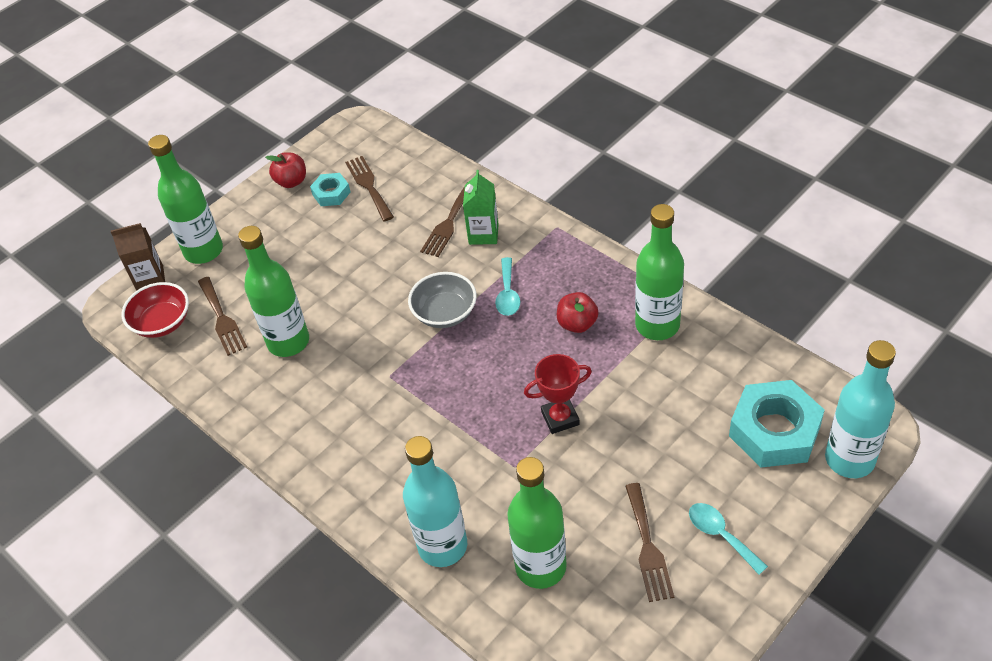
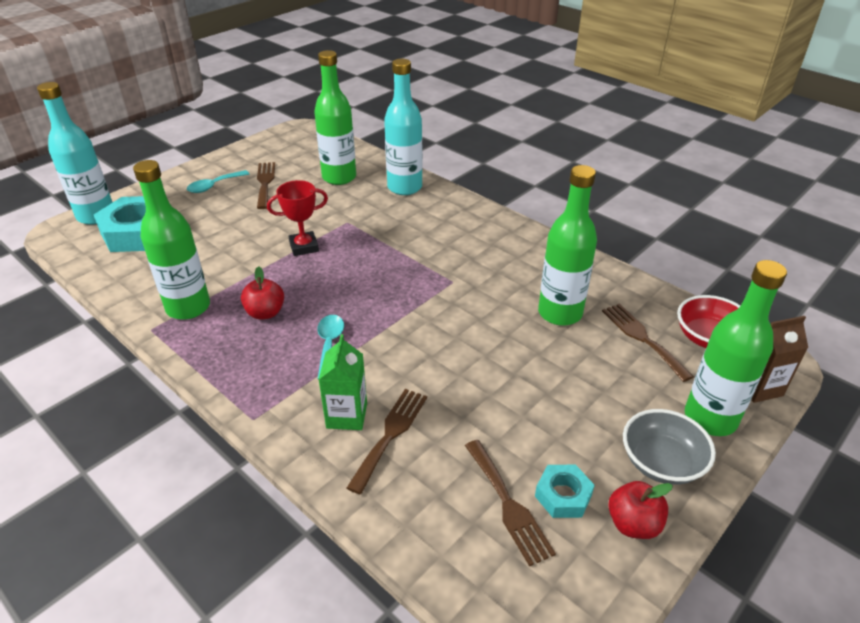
camera: 175 degrees right, 10 degrees down
(445, 313) = (399, 330): grey bowl -> grey bowl (661, 462)
(720, 535) = (214, 186): turquoise spoon -> turquoise spoon turned 90 degrees clockwise

